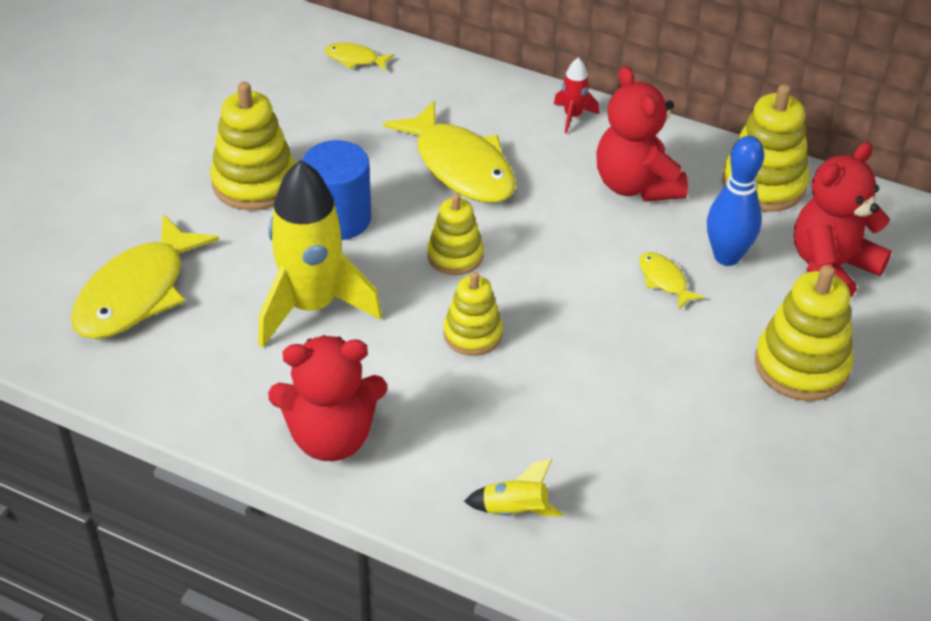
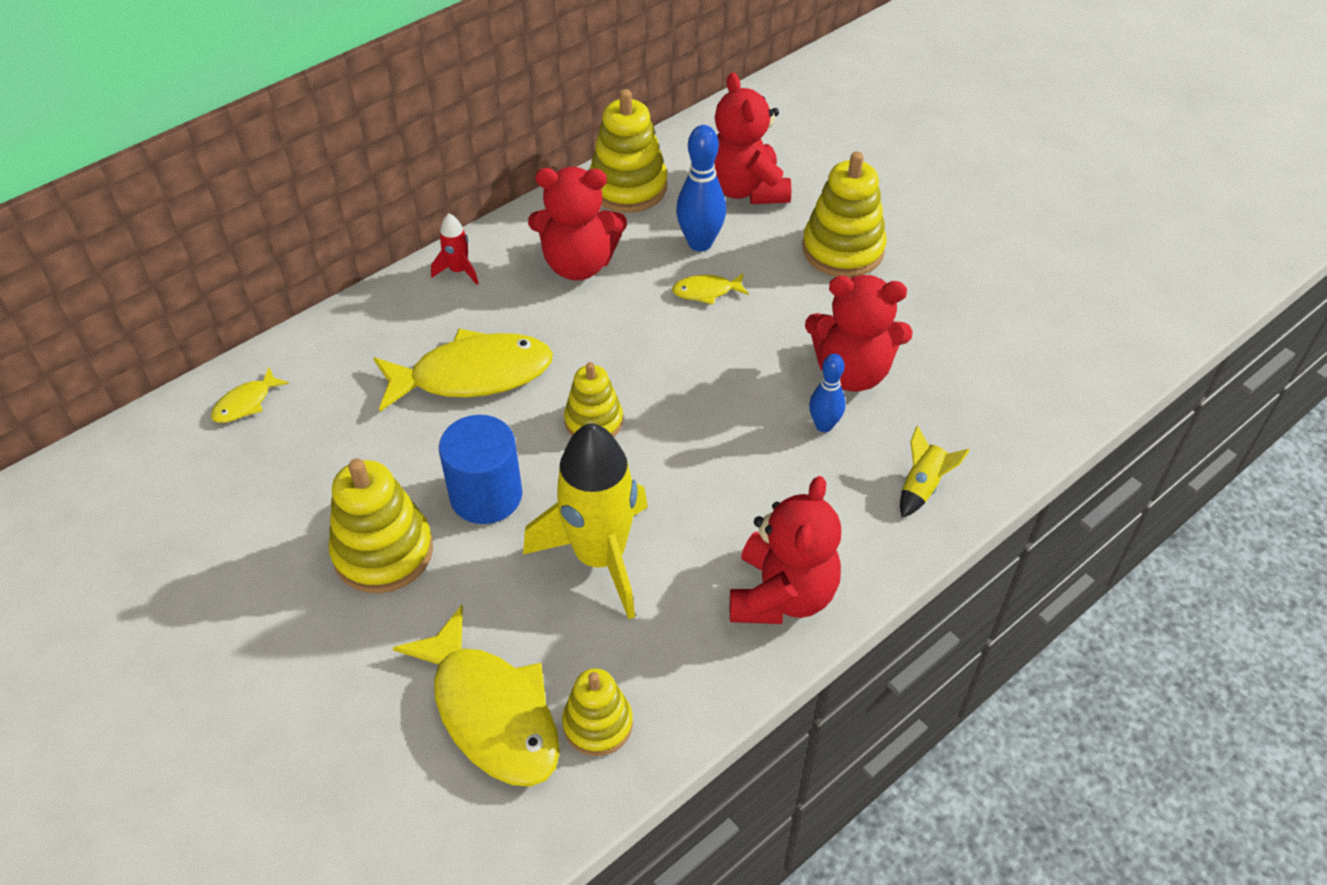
camera: 65 degrees left, 5 degrees up
(472, 334) = (703, 443): yellow stacking toy -> yellow stacking toy (598, 724)
(547, 414) = (824, 425): none -> blue bowling pin
(632, 417) = (852, 372): none -> red teddy bear

